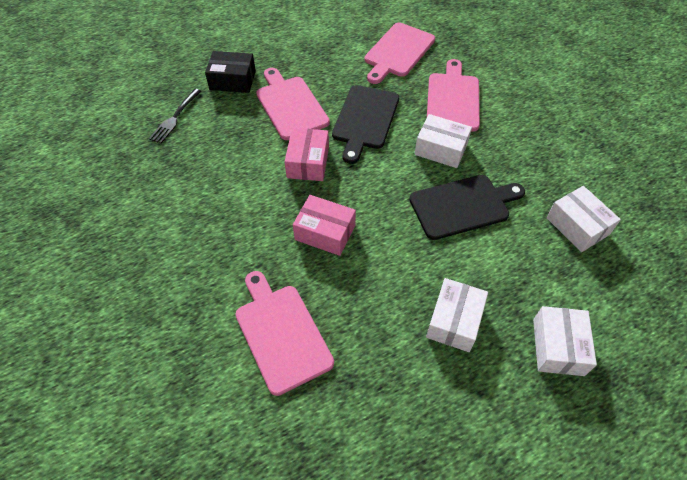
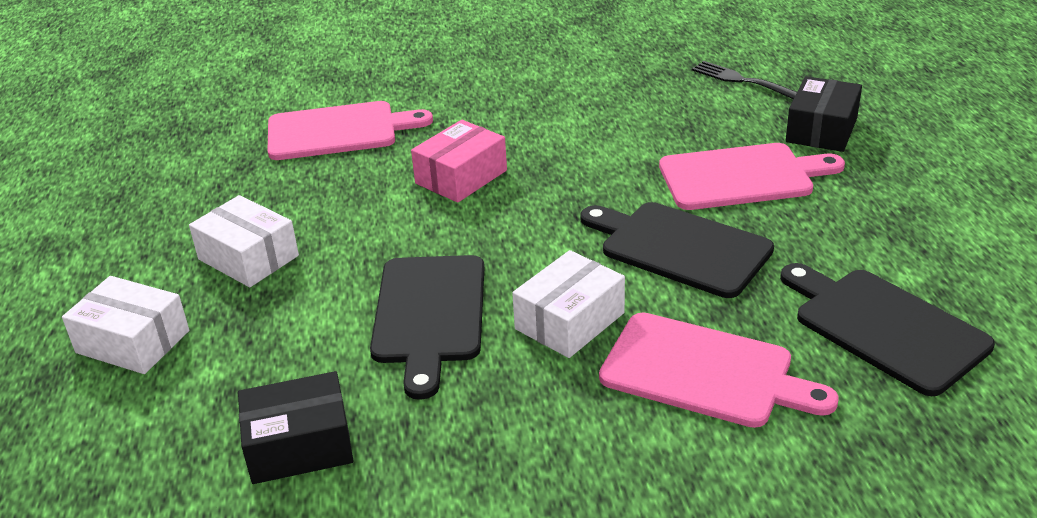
camera: 110 degrees right, 20 degrees down
(308, 162) = (602, 178): pink box -> none
(398, 52) = (884, 327): pink cutting board -> black cutting board
(577, 226) = (299, 445): white box -> black box

